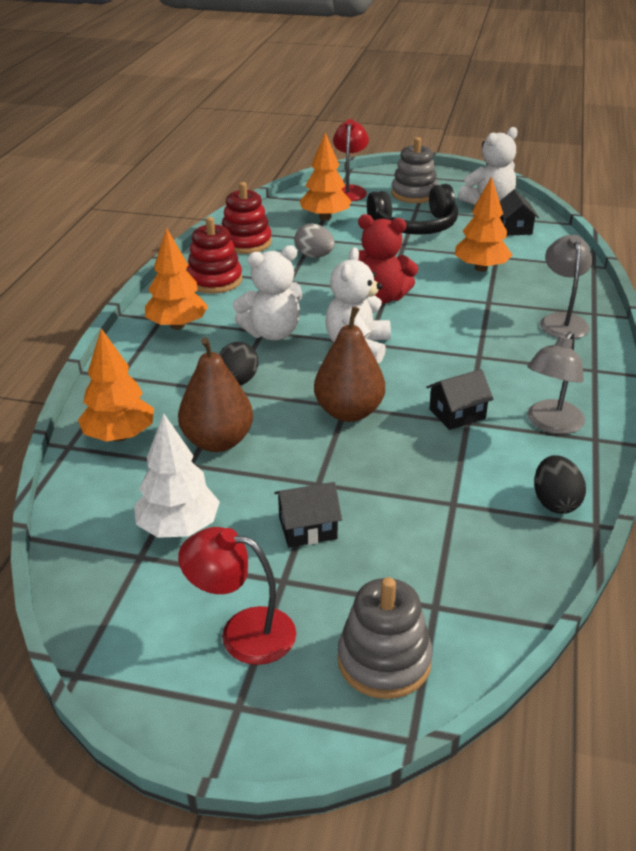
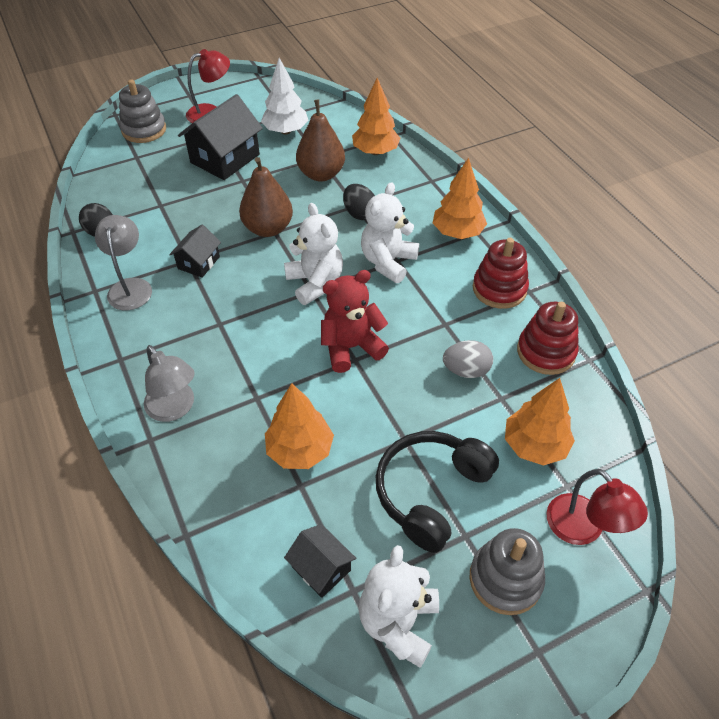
camera: 140 degrees right, 15 degrees up
(307, 528) = (225, 158): black house -> black house, size x1.82

